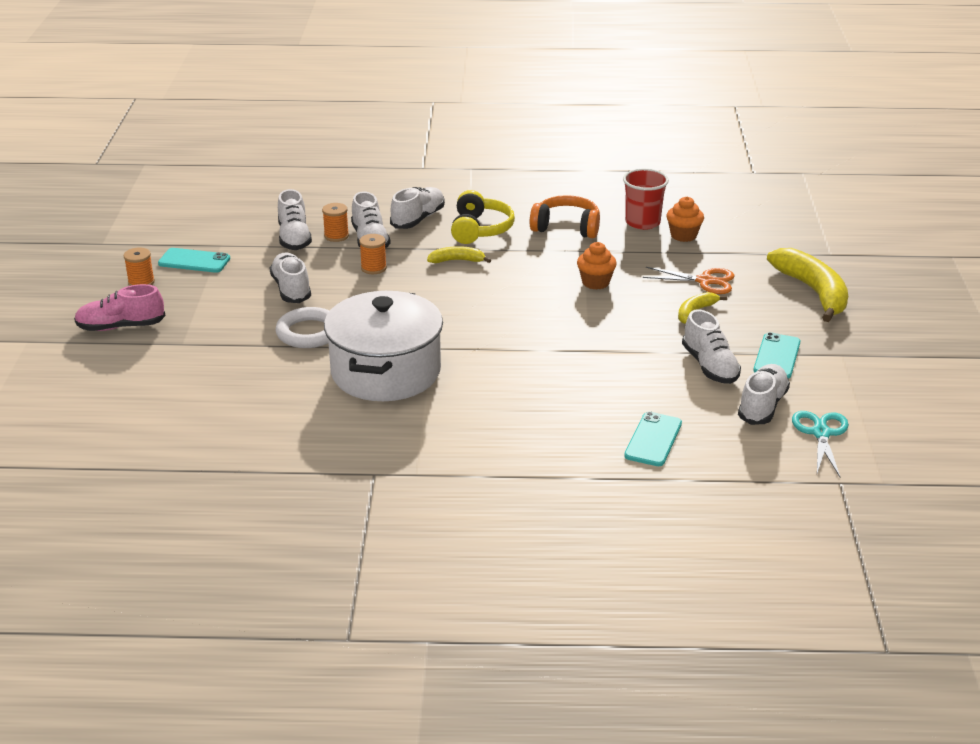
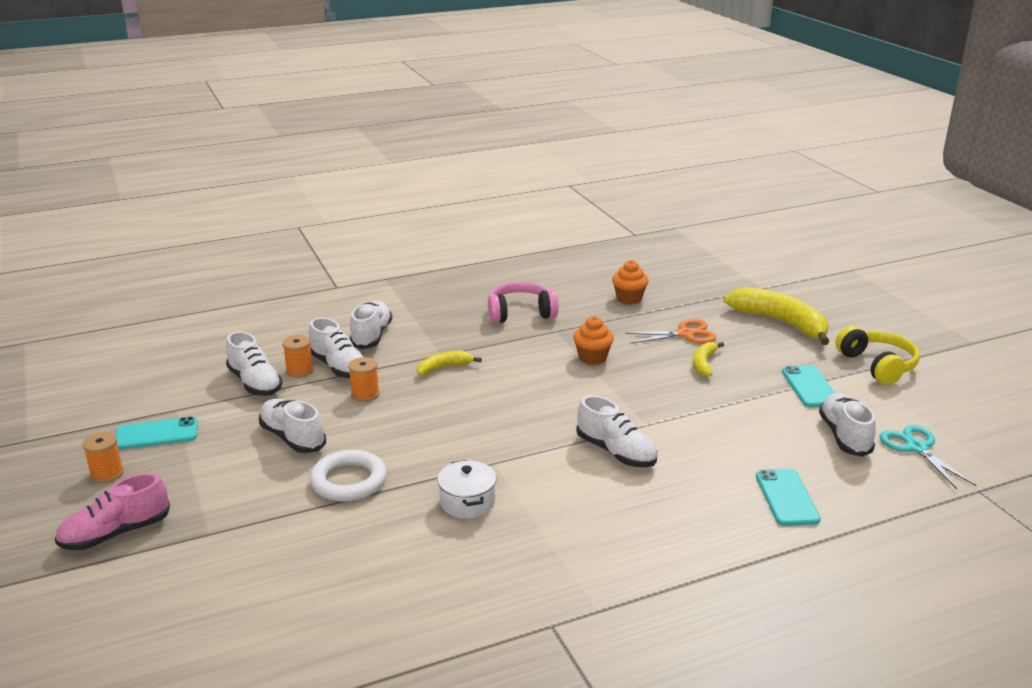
camera: 25 degrees left, 5 degrees down
(385, 372) = (467, 502): white pot -> white pot, size x0.44
(480, 229) = (441, 333): yellow headphones -> yellow headphones (877, 365)
(566, 227) = (520, 313): orange headphones -> pink headphones
(642, 222) = (583, 295): red cup -> none
(710, 366) = (765, 411): white shoe -> white shoe (616, 452)

